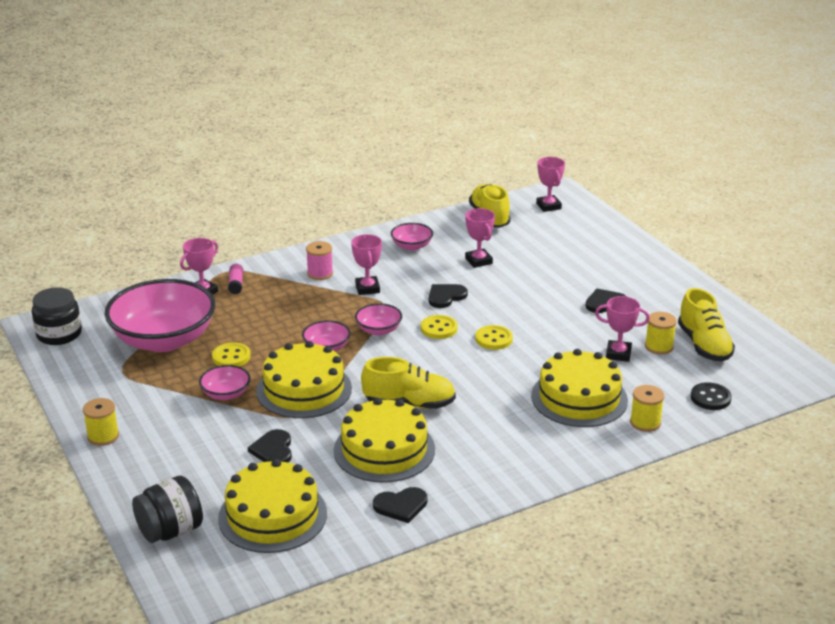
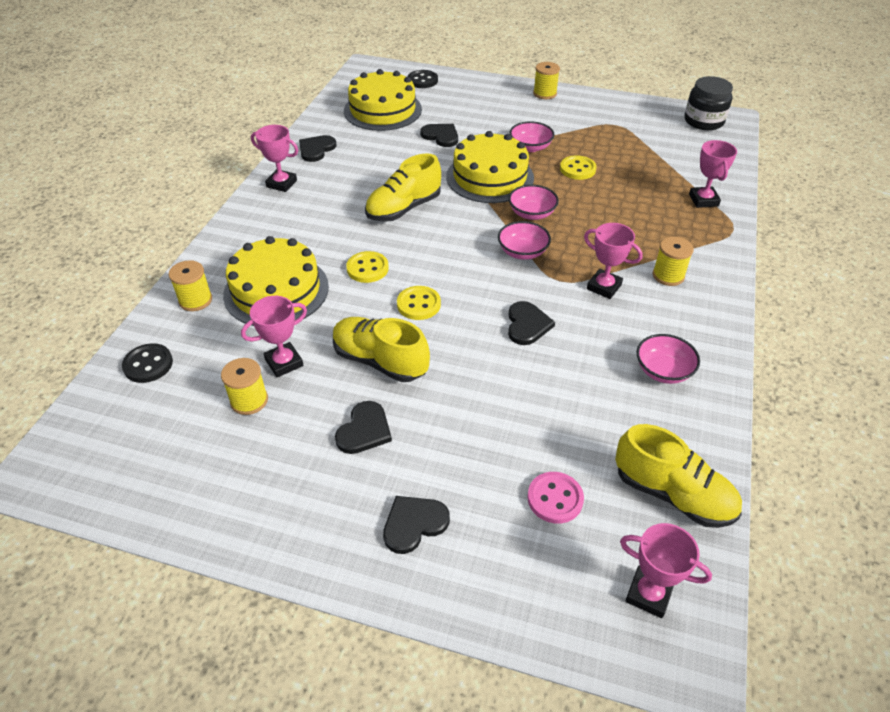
camera: 135 degrees right, 15 degrees up
(164, 340) = (641, 154): pink bowl -> none
(170, 531) = (422, 80): black jar -> black button
(236, 284) = (699, 222): pink glue stick -> none
(320, 273) = (668, 275): pink spool -> yellow spool
(384, 450) = (374, 171): yellow cake -> none
(439, 328) = (479, 285): yellow button -> yellow button (367, 268)
(478, 261) = (570, 399): pink trophy -> pink trophy (281, 184)
(544, 240) = (555, 499): none -> pink button
(621, 264) = (414, 524): none -> black heart
(704, 345) = (198, 437): yellow shoe -> yellow shoe (380, 361)

